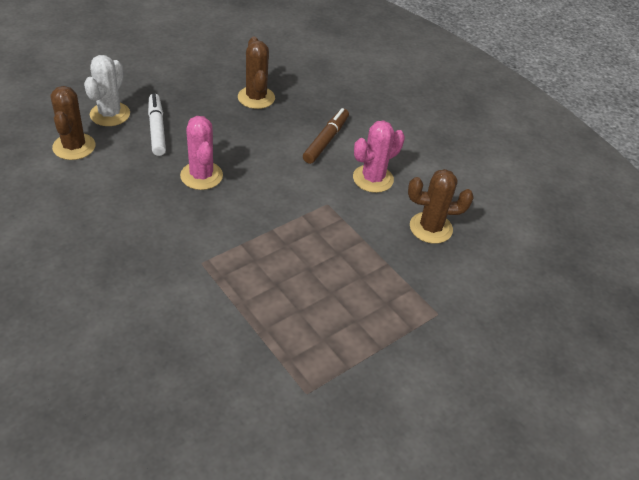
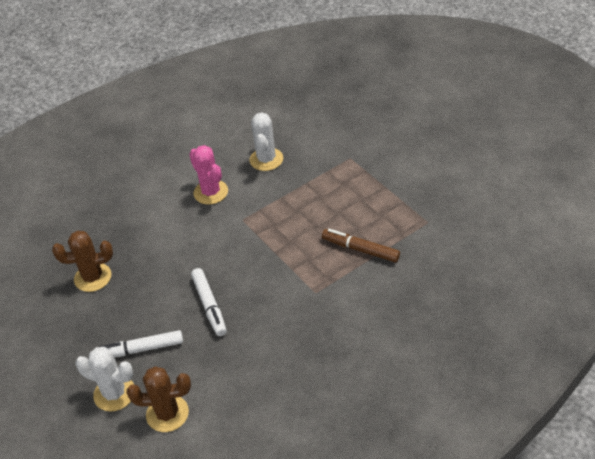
camera: 80 degrees left, 0 degrees up
(201, 176) = (209, 305): pink cactus -> white marker
(325, 140) = (160, 223): brown marker -> brown marker (360, 249)
(431, 228) = (266, 159): brown cactus -> white cactus

